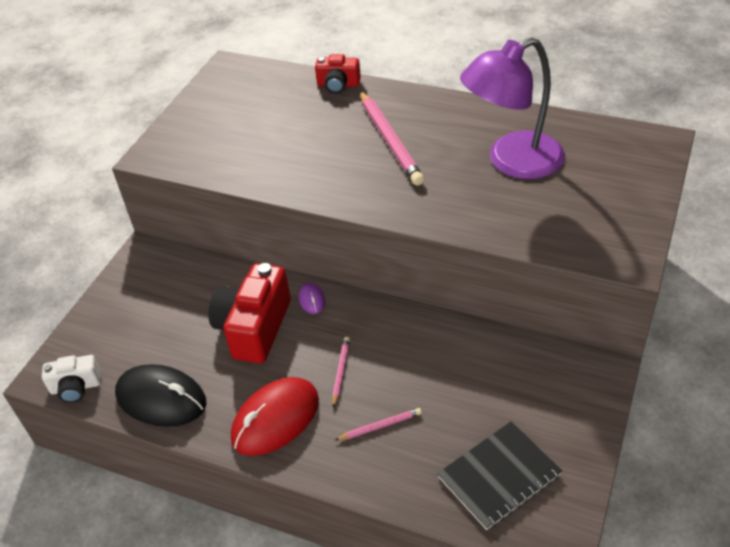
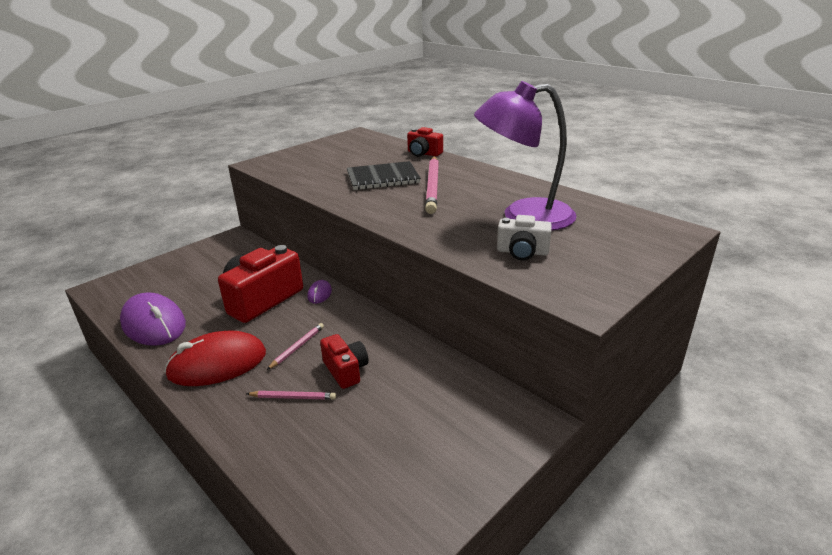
camera: 20 degrees right, 15 degrees down
(76, 387) = (109, 300): white camera -> white camera (522, 252)
(161, 399) = (154, 324): black mouse -> purple mouse
(407, 380) = (346, 370): none -> red camera
(499, 476) = (363, 479): black notebook -> black notebook (383, 178)

